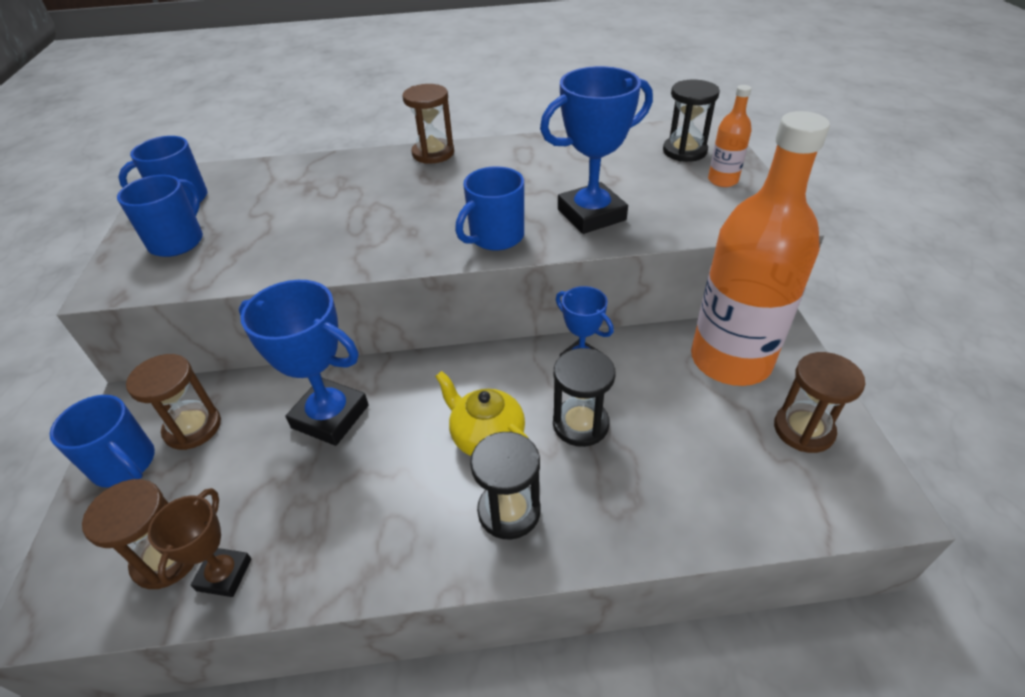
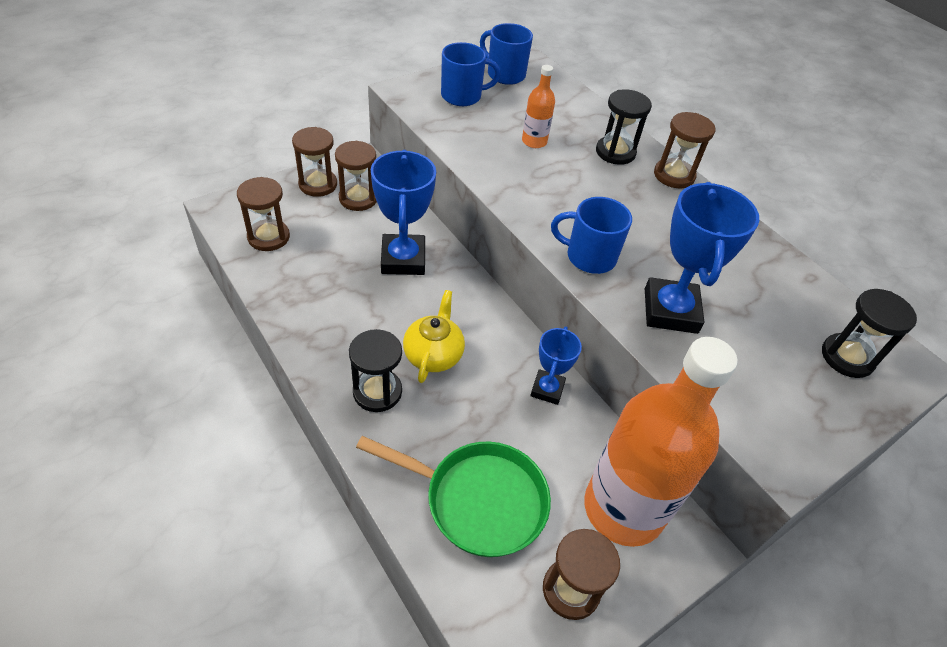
camera: 55 degrees right, 5 degrees up
(125, 464) = (318, 184): blue mug -> brown hourglass
(224, 574) = (269, 267): brown trophy -> none
(580, 424) = (479, 411): black hourglass -> black hourglass (615, 152)
(591, 215) = (670, 311): blue trophy -> blue trophy turned 60 degrees clockwise
(688, 465) = (478, 500): none -> green pan
(722, 180) = (818, 403): orange bottle -> orange bottle (534, 141)

